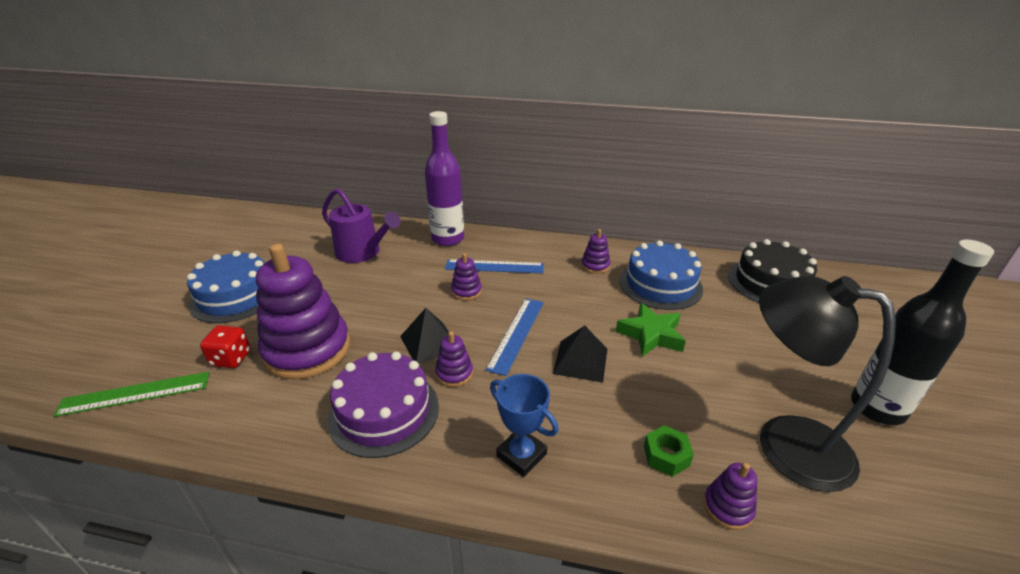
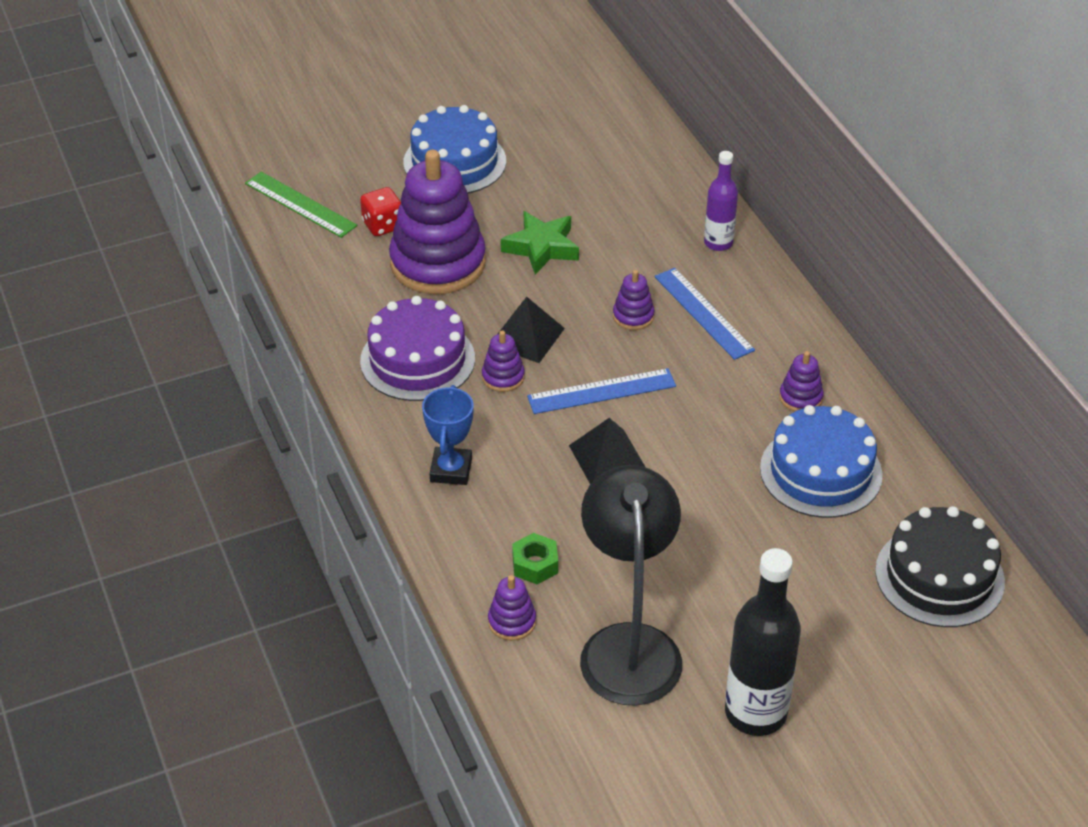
camera: 55 degrees right, 10 degrees up
(362, 252) = (614, 194): purple watering can -> none
(448, 239) = (718, 243): purple bottle -> purple bottle, size x0.59
(651, 335) = (706, 496): green star -> green star (541, 247)

